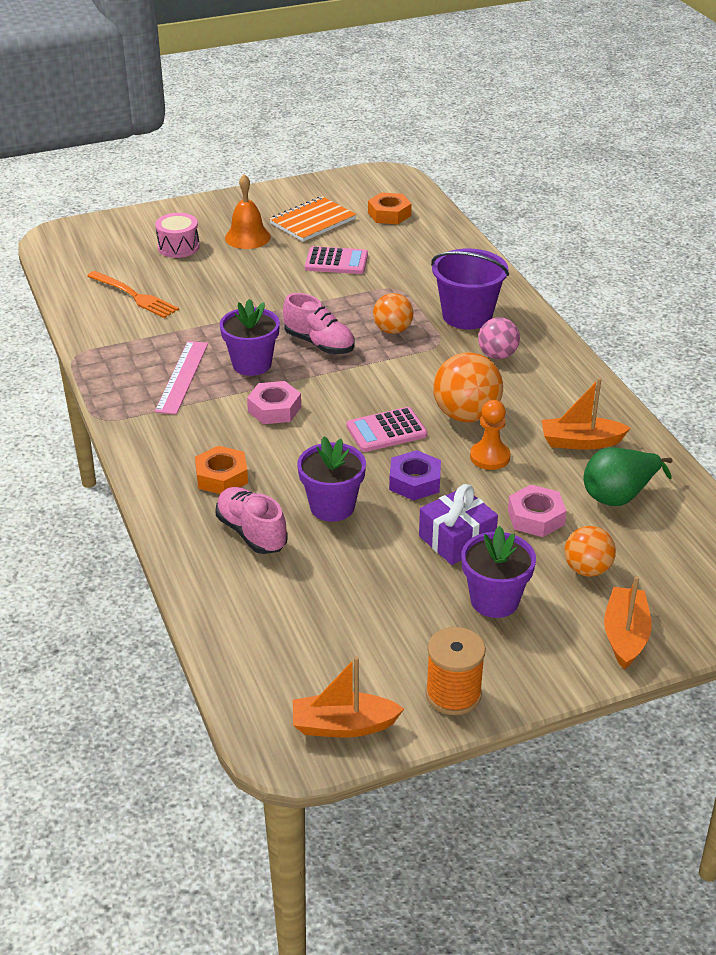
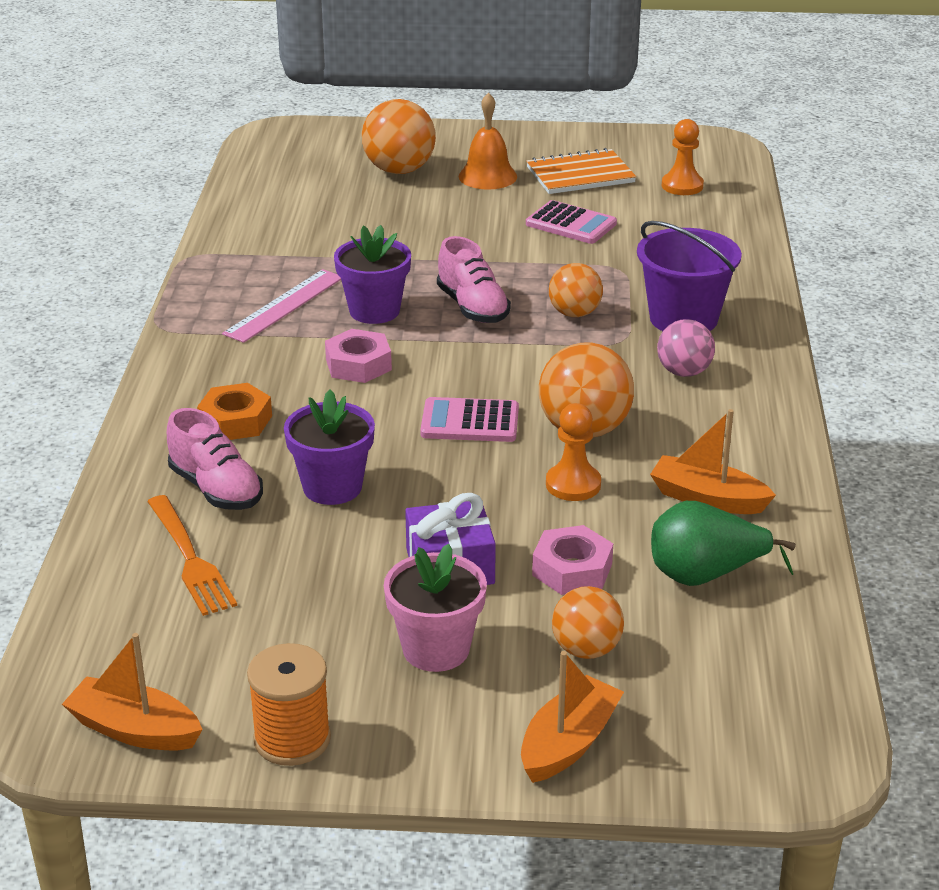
camera: 25 degrees right, 5 degrees down
(135, 296) = (306, 210): orange fork -> orange fork (190, 559)
(178, 247) = (399, 170): pink drum -> orange ball
(251, 533) = (216, 489): pink shoe -> pink shoe turned 150 degrees clockwise
(389, 214) = (682, 186): orange nut -> orange pawn
(415, 482) = (455, 487): purple nut -> none
(494, 600) = (436, 649): purple flower pot -> pink flower pot

